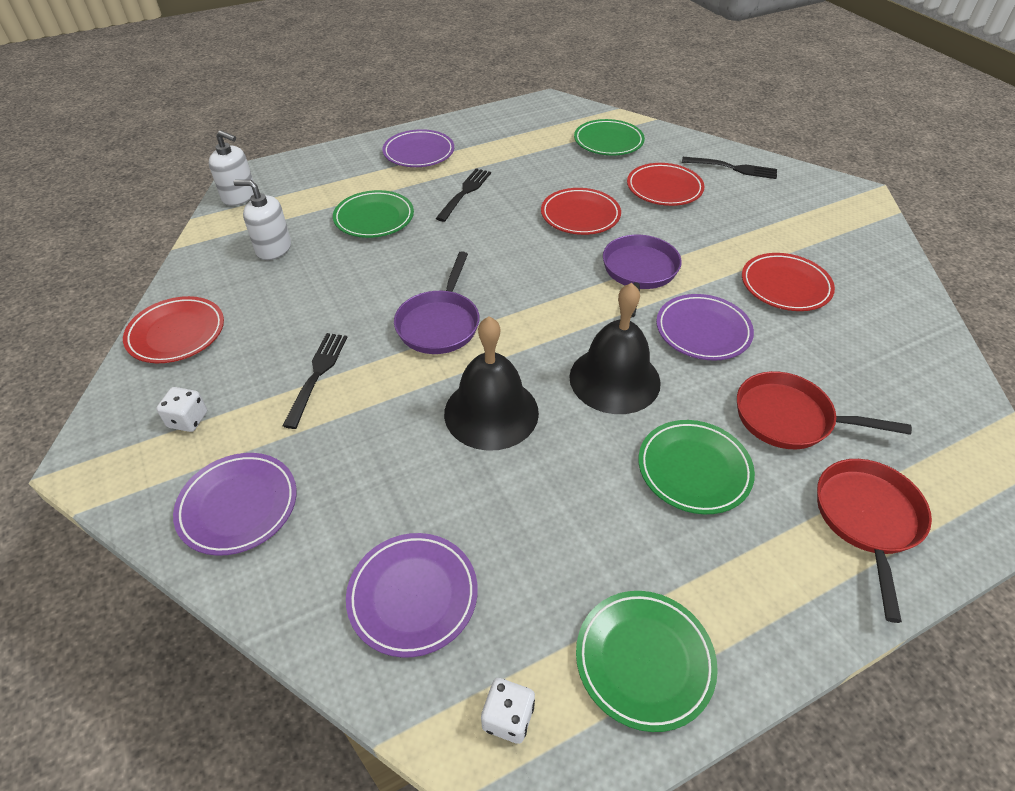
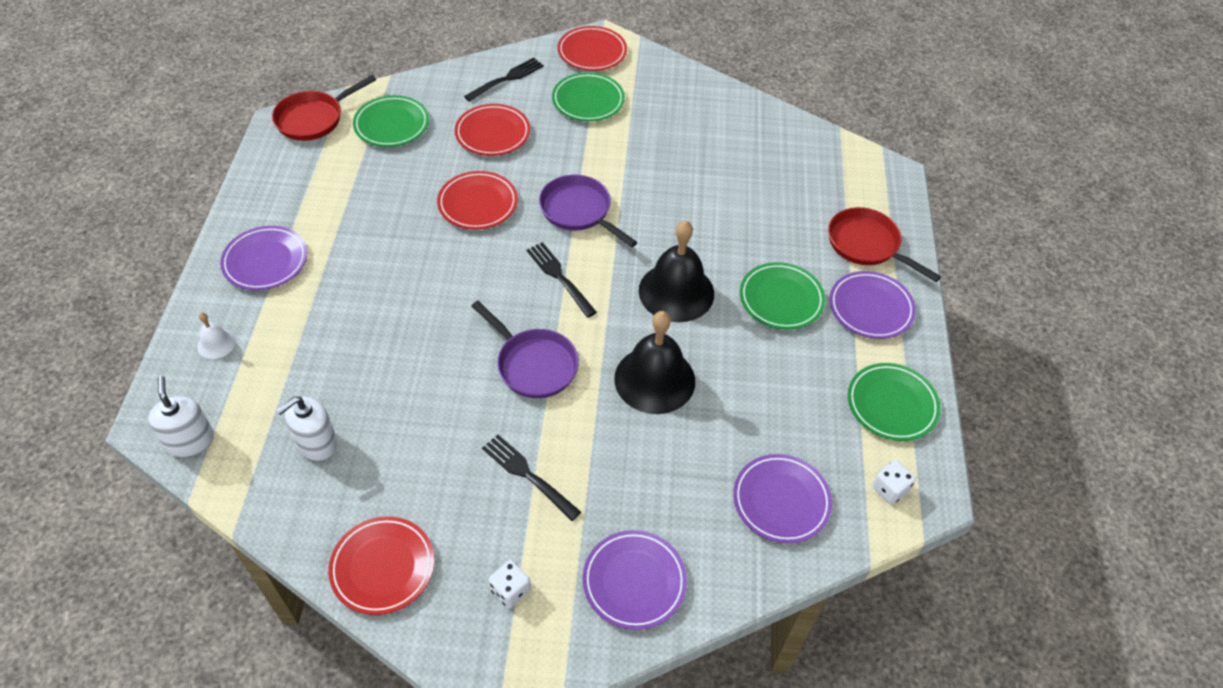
camera: 60 degrees left, 5 degrees up
(239, 196) = (190, 441): white soap dispenser -> white soap dispenser turned 75 degrees counterclockwise
(329, 168) = (216, 343): none -> white bell
(374, 218) = (343, 344): green plate -> green plate (588, 101)
(465, 193) = (369, 260): black fork -> black fork (559, 277)
(703, 331) = (668, 216): purple plate -> purple plate (870, 308)
(785, 286) = (661, 145): red plate -> red plate (592, 52)
(789, 418) = (774, 226): red pan -> red pan (313, 119)

